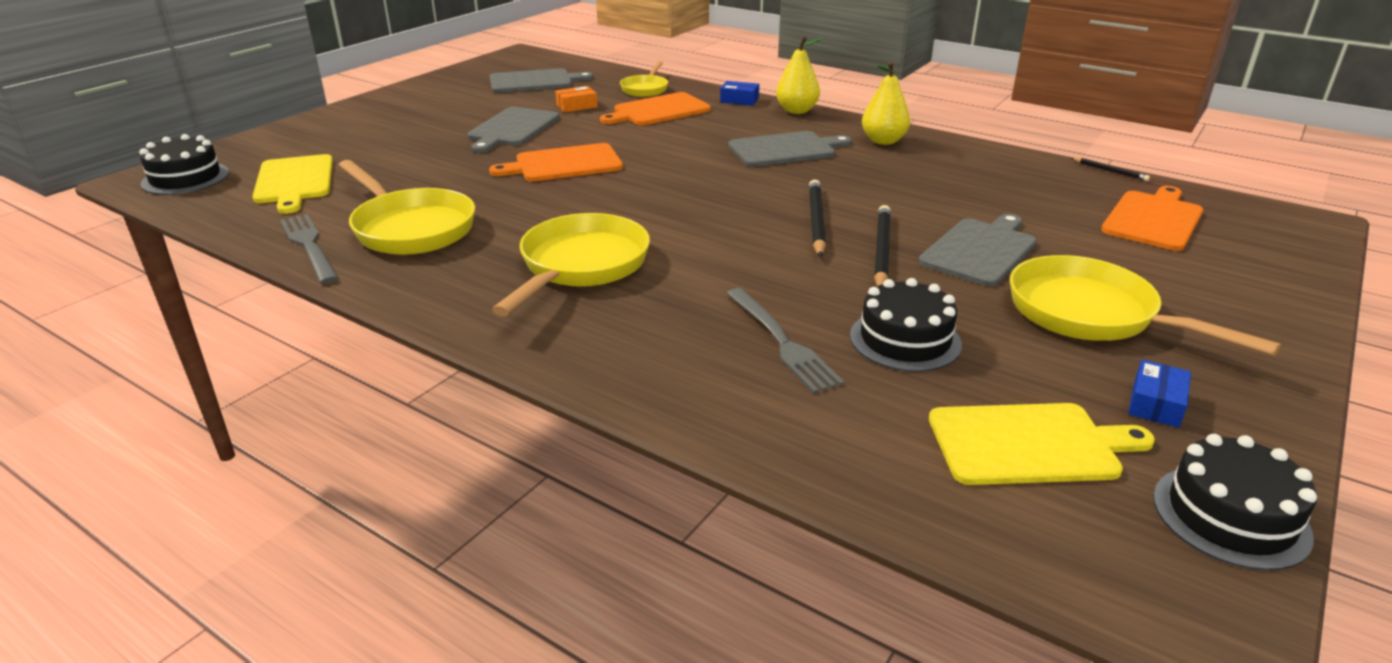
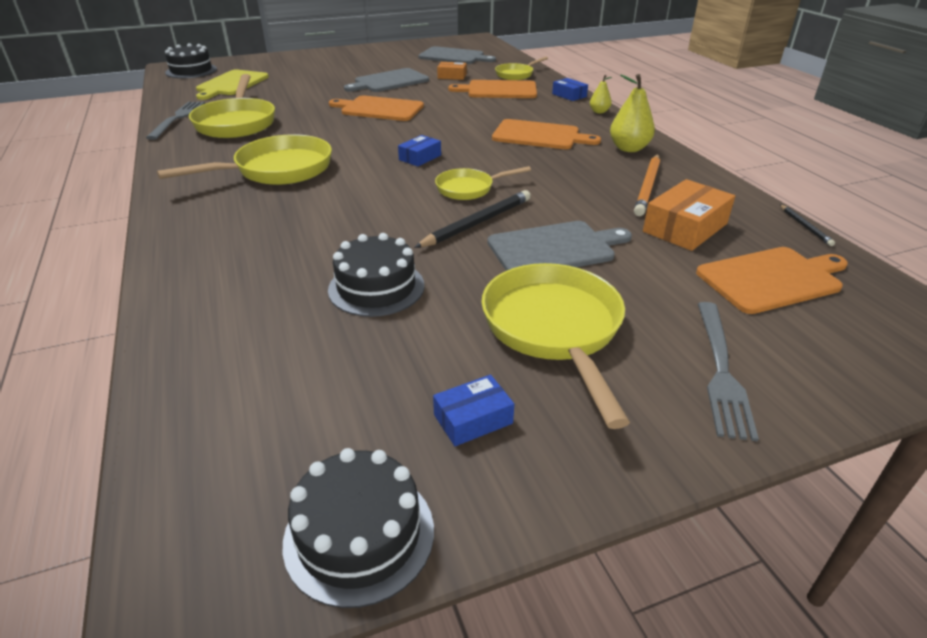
camera: 35 degrees right, 5 degrees up
(711, 205) = (420, 157): none -> blue box
(783, 343) = (298, 257): grey fork -> grey fork (721, 372)
(785, 149) = (539, 135): grey cutting board -> orange cutting board
(796, 111) = (599, 112): yellow pear -> yellow pear, size x0.57
(816, 221) = (469, 189): black pencil -> yellow pan
(956, 172) = (647, 187): none -> orange pencil
(1029, 444) = (320, 396): yellow cutting board -> none
(1039, 199) = (685, 227): none -> orange box

